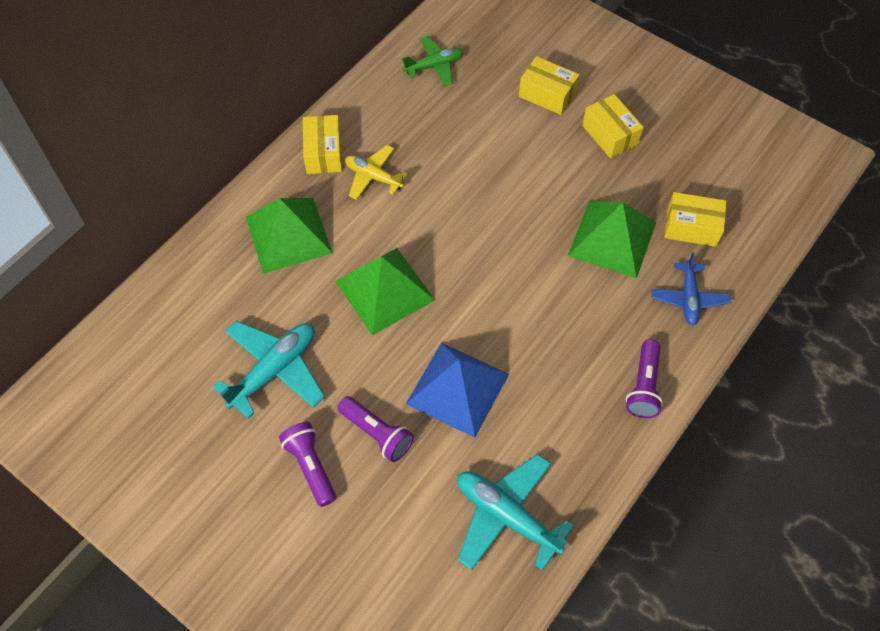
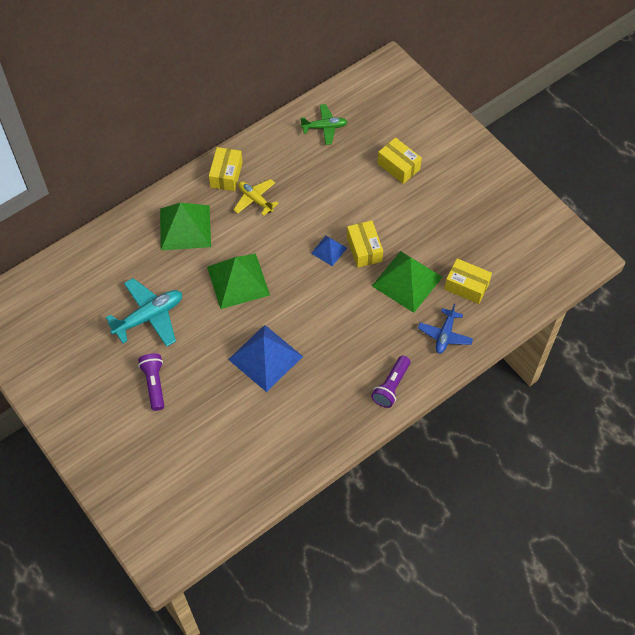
camera: 15 degrees right, 0 degrees up
(377, 433) = (203, 373): purple flashlight -> none
(494, 221) = (329, 250): none -> blue pyramid
(506, 516) = (270, 446): turquoise plane -> none
(610, 135) = (433, 206): yellow box -> yellow box (364, 249)

